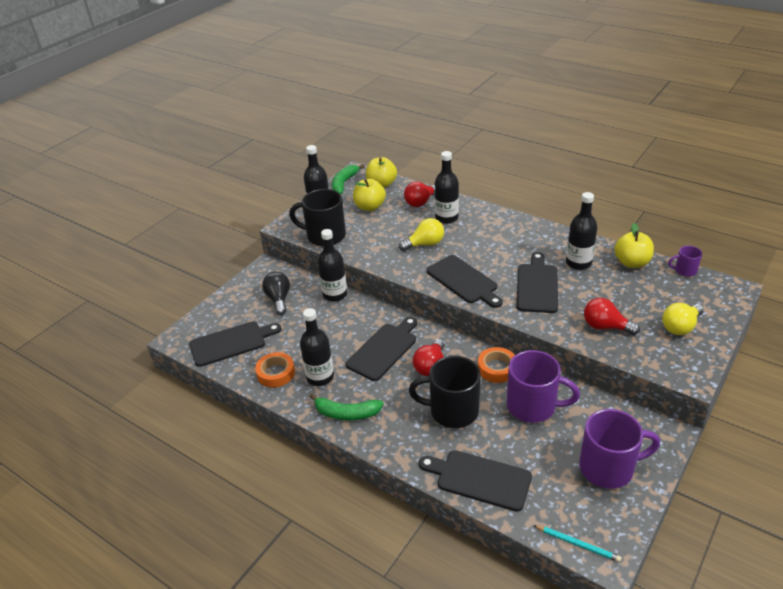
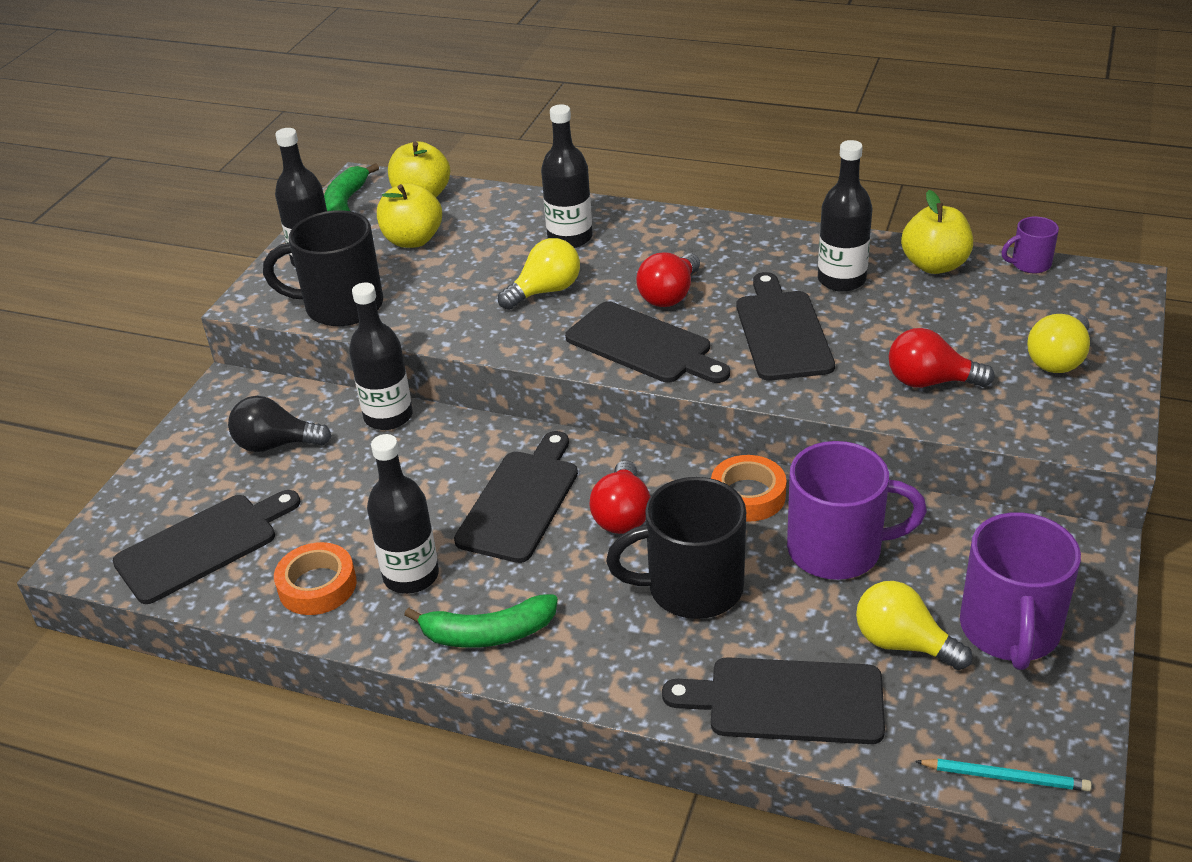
camera: 15 degrees left, 0 degrees up
(279, 299) = (276, 444): black light bulb -> black light bulb turned 60 degrees counterclockwise
(420, 202) = (510, 218): red light bulb -> red light bulb (669, 295)
(549, 462) = (902, 643): none -> yellow light bulb
(608, 468) = (1010, 630): purple mug -> purple mug turned 120 degrees clockwise

